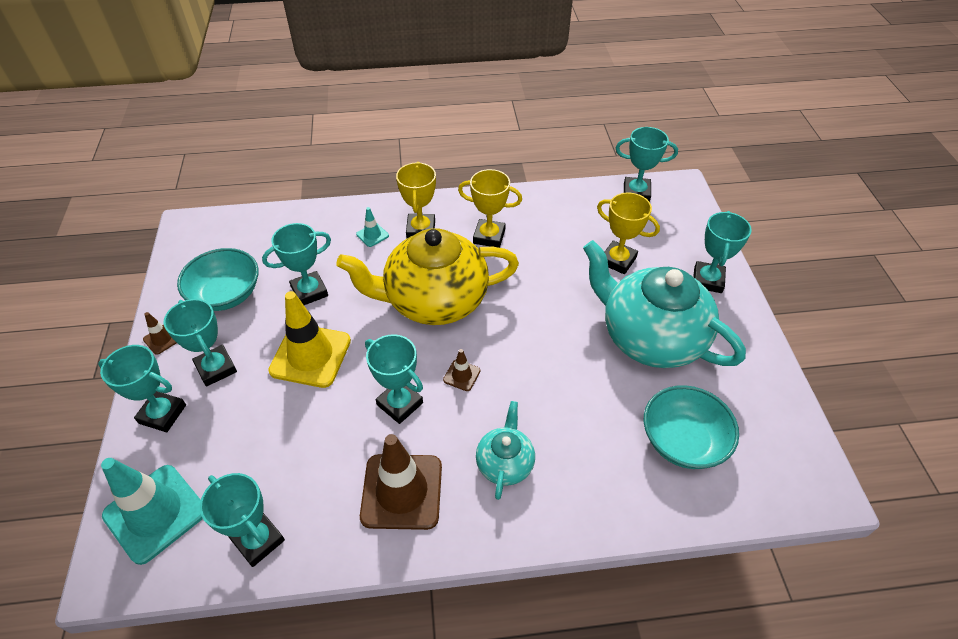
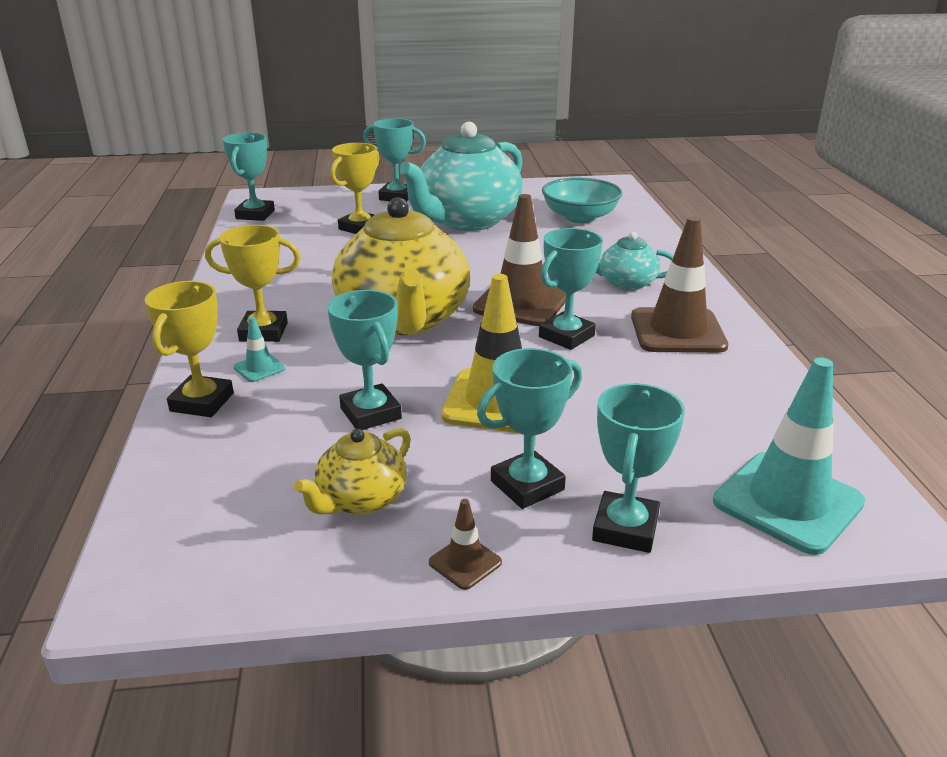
camera: 90 degrees left, 20 degrees down
(226, 294) = (361, 500): turquoise bowl -> yellow teapot
(258, 540) = (778, 413): turquoise trophy -> none
(461, 375) = (521, 303): brown traffic cone -> brown traffic cone, size x2.25
(489, 236) = (297, 288): yellow trophy -> yellow trophy (202, 402)

